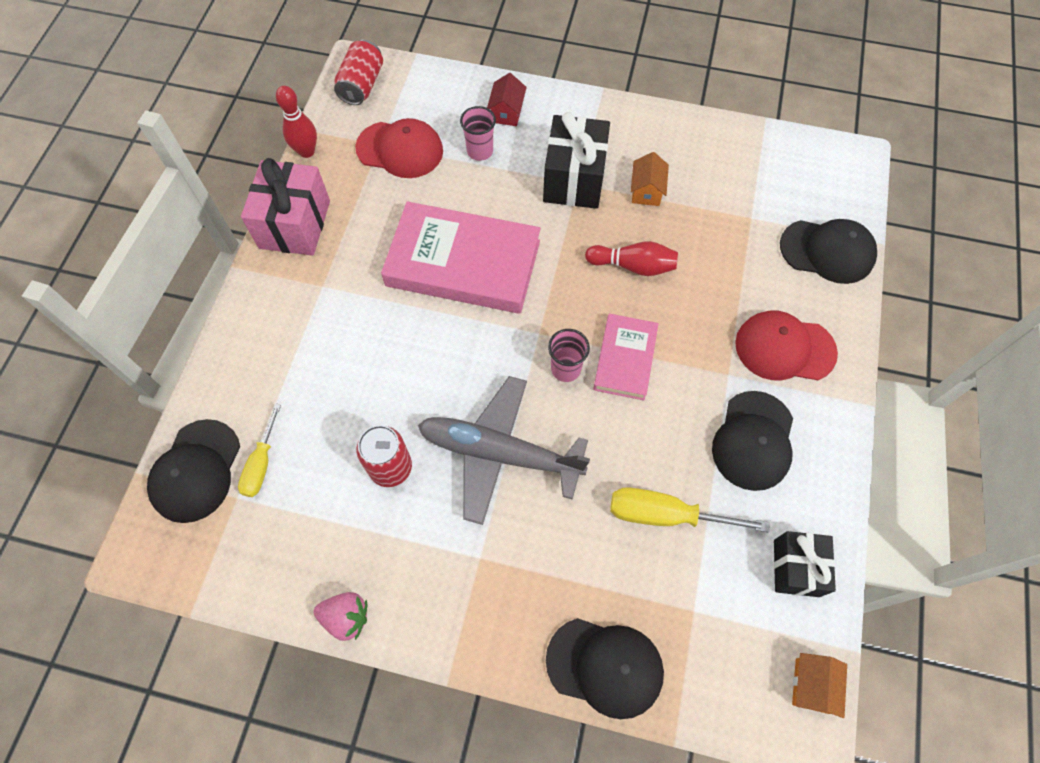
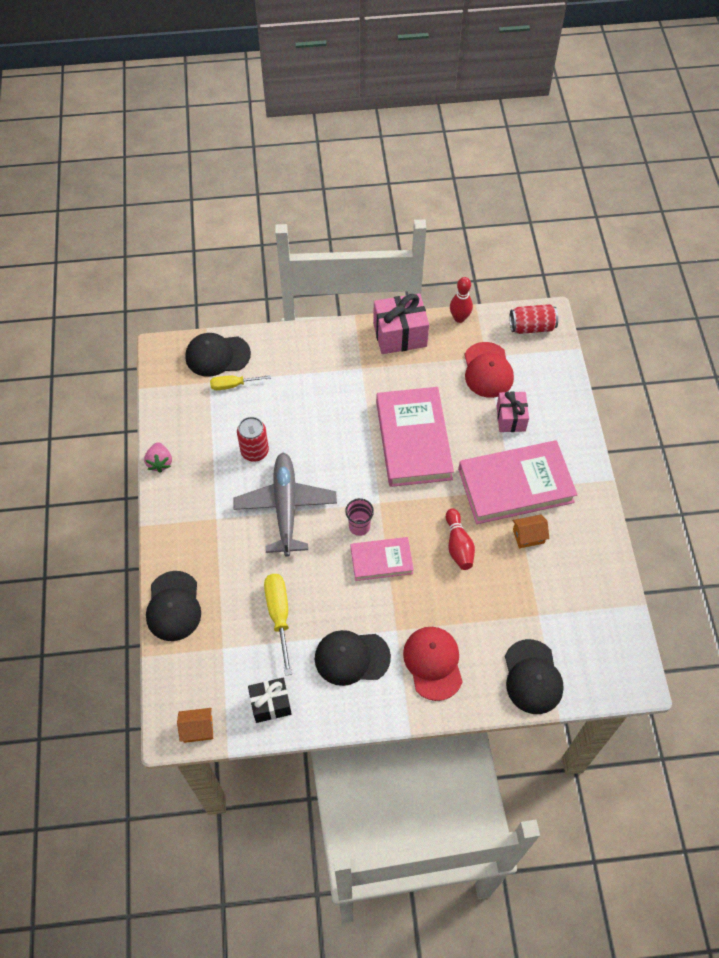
camera: 70 degrees right, 5 degrees down
(480, 151) = (510, 418): pink cup -> pink gift
(507, 112) = (554, 423): red house -> none
(574, 179) = (515, 485): black gift -> pink book

